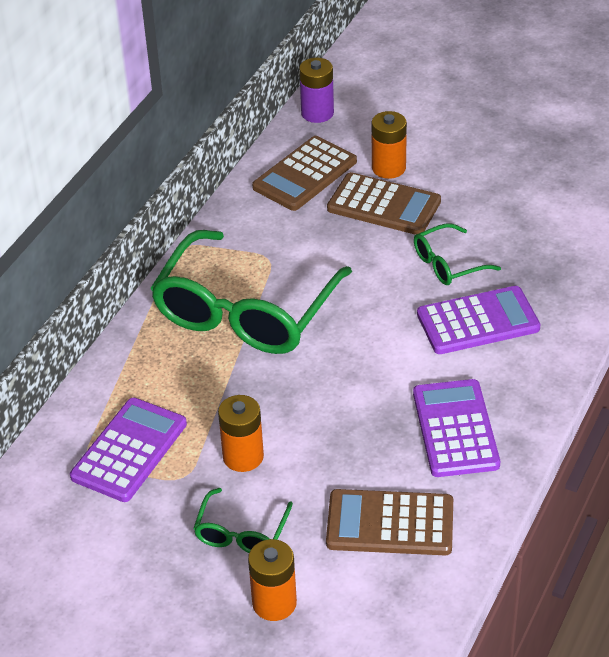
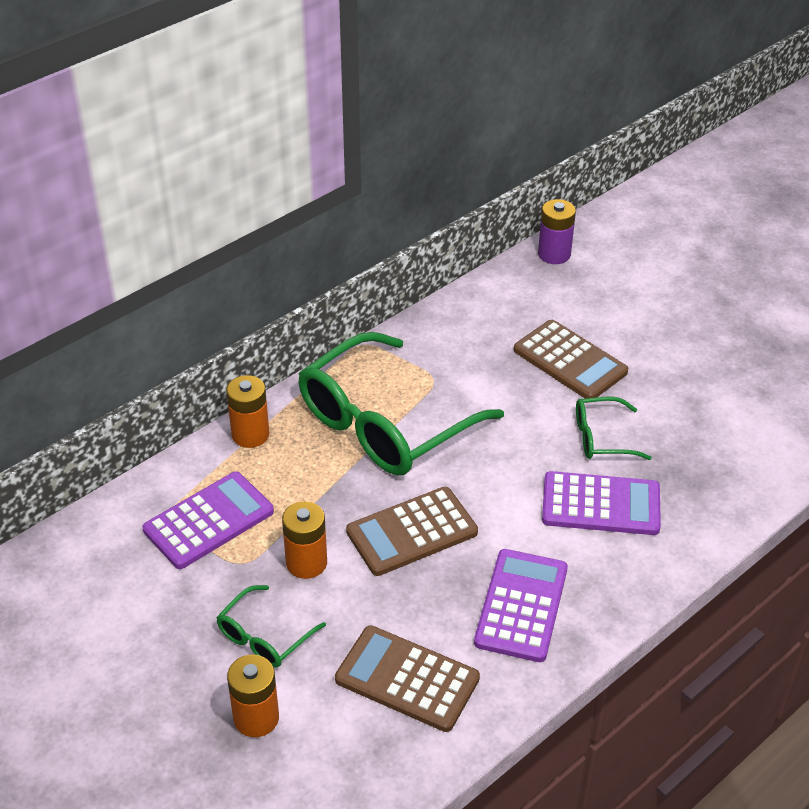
camera: 20 degrees right, 0 degrees up
(305, 174) = (511, 309): brown calculator -> brown calculator (412, 532)
(388, 168) = (594, 326): orange battery -> orange battery (250, 434)

